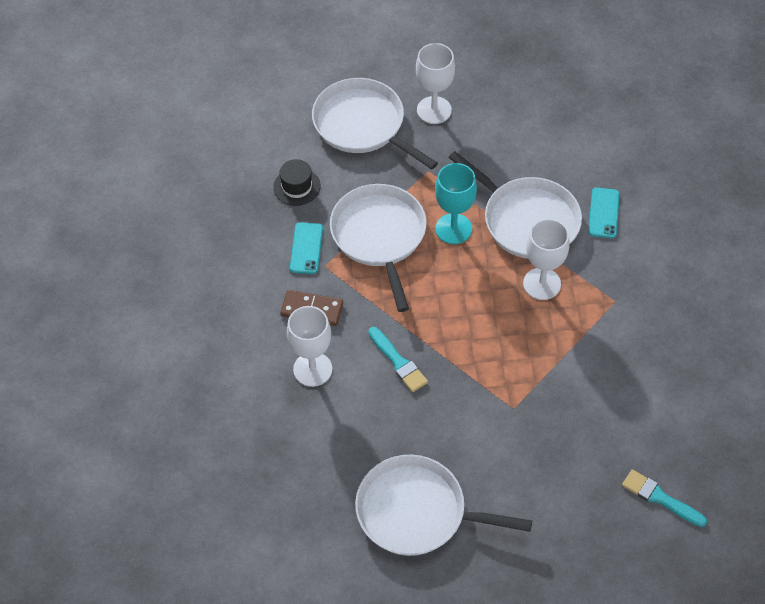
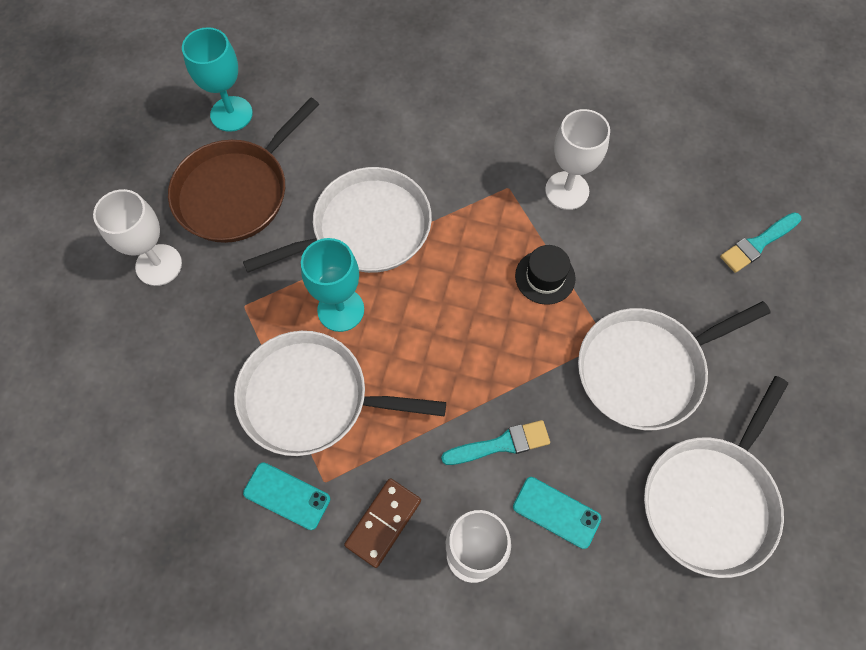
camera: 70 degrees left, 10 degrees up
(296, 186) = (184, 473): black hat -> black hat (545, 277)
(363, 125) = (133, 354): white pan -> white pan (646, 369)
(515, 130) = (236, 192): none -> brown pan
(542, 284) = (457, 248): white goblet -> white goblet (567, 190)
(579, 100) = (231, 114): none -> turquoise goblet
(603, 213) = (392, 152): turquoise phone -> turquoise phone (556, 512)

